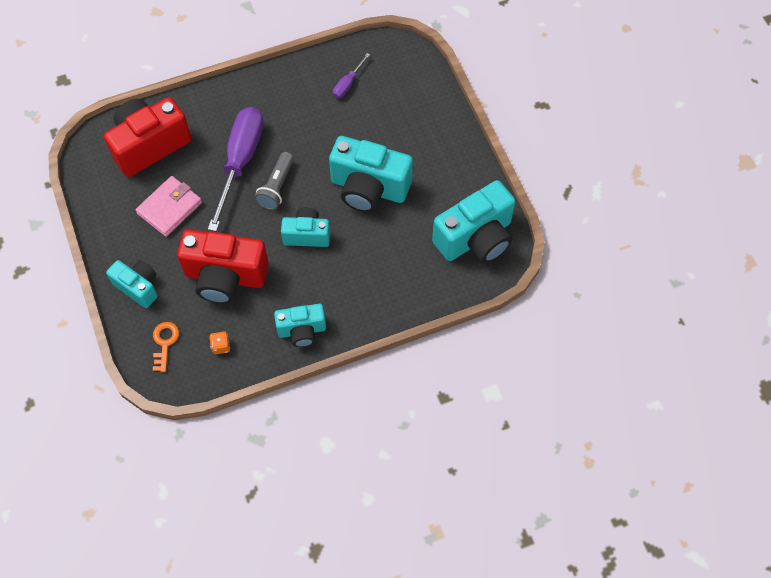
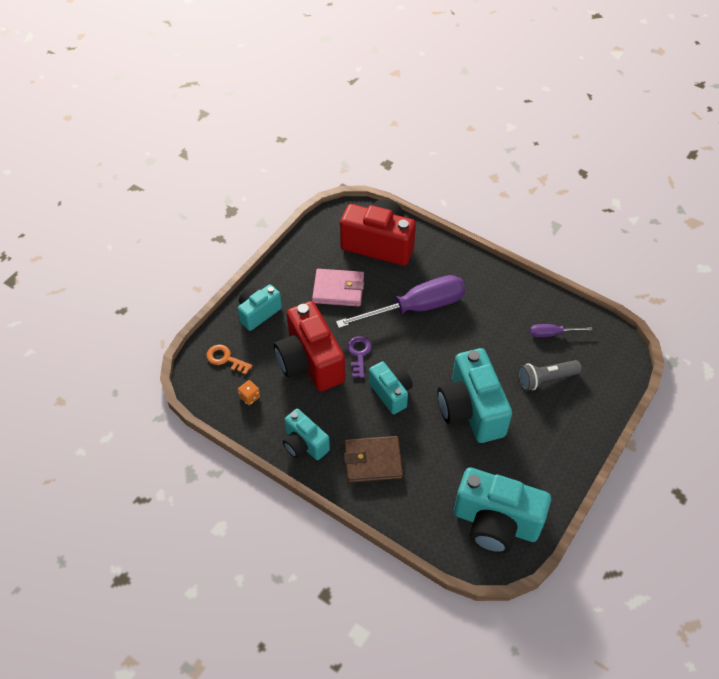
camera: 55 degrees right, 10 degrees down
(138, 287) = (258, 313): turquoise camera -> turquoise camera turned 135 degrees counterclockwise
(164, 343) = (225, 359): orange key -> orange key turned 120 degrees counterclockwise
(249, 234) = (359, 354): none -> purple key
(276, 187) = (415, 345): grey flashlight -> grey flashlight (545, 379)
(358, 289) = (373, 461): none -> brown wallet

